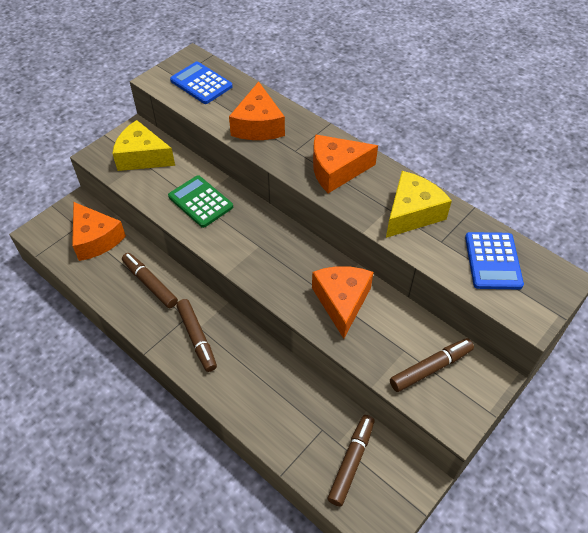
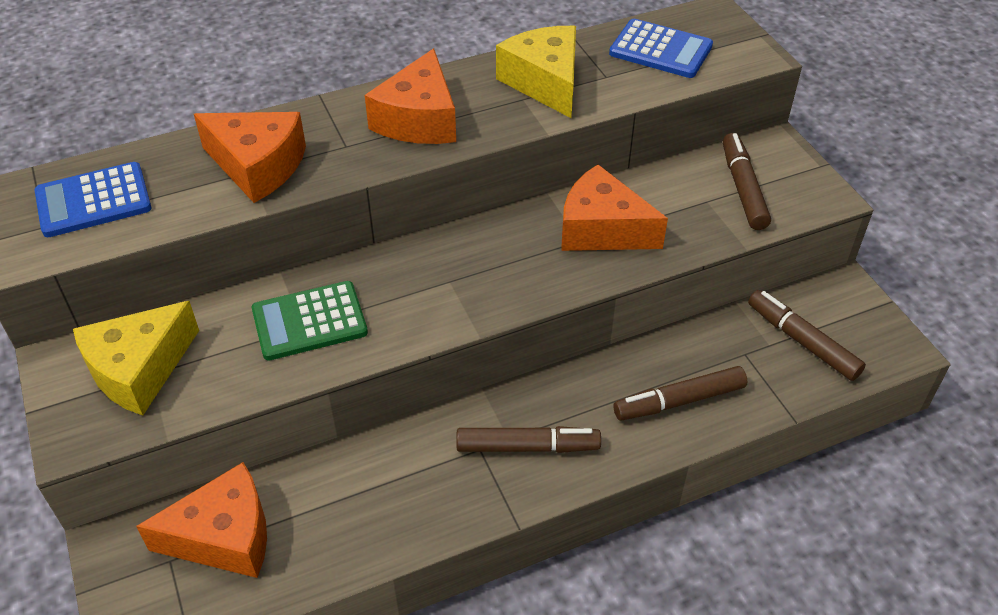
camera: 65 degrees left, 5 degrees down
(150, 283) = (382, 480): brown marker -> brown marker (679, 401)

